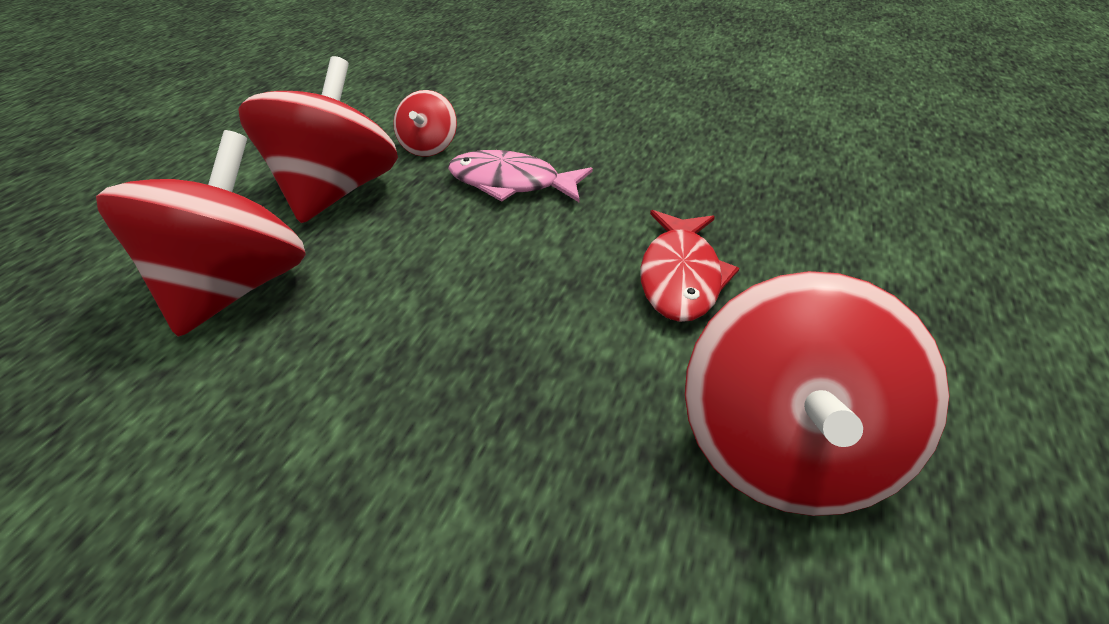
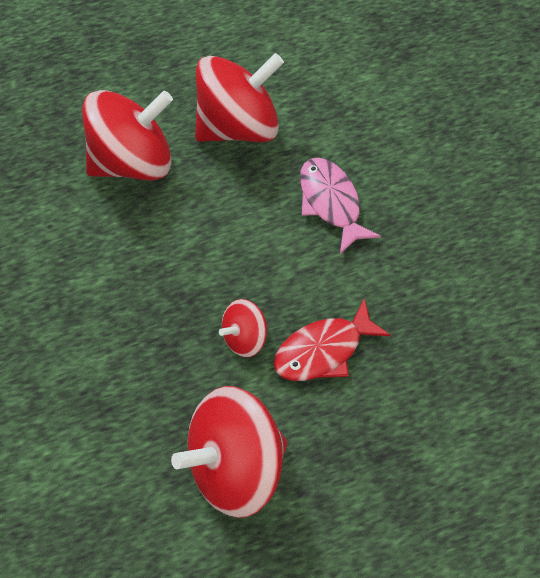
camera: 50 degrees right, 20 degrees up
(429, 147) = (325, 128): red spinning top -> red spinning top (244, 337)

